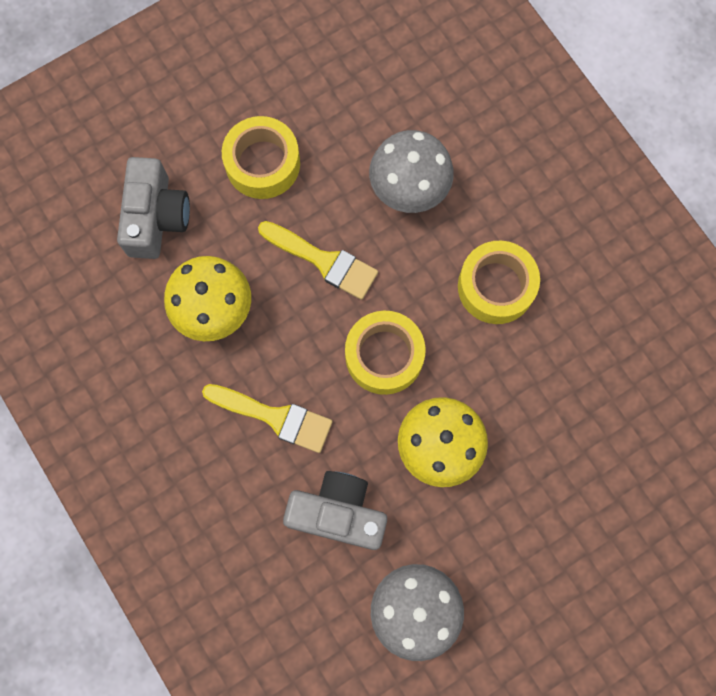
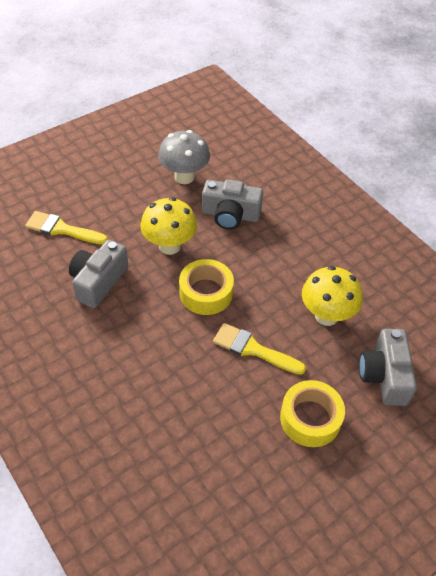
camera: 175 degrees right, 25 degrees down
(275, 417) = (275, 259): yellow brush -> yellow brush (62, 229)
(408, 191) = (191, 401): grey mushroom -> none
(496, 286) = (126, 336): yellow tape -> none
(542, 381) = (98, 281): none -> grey camera

